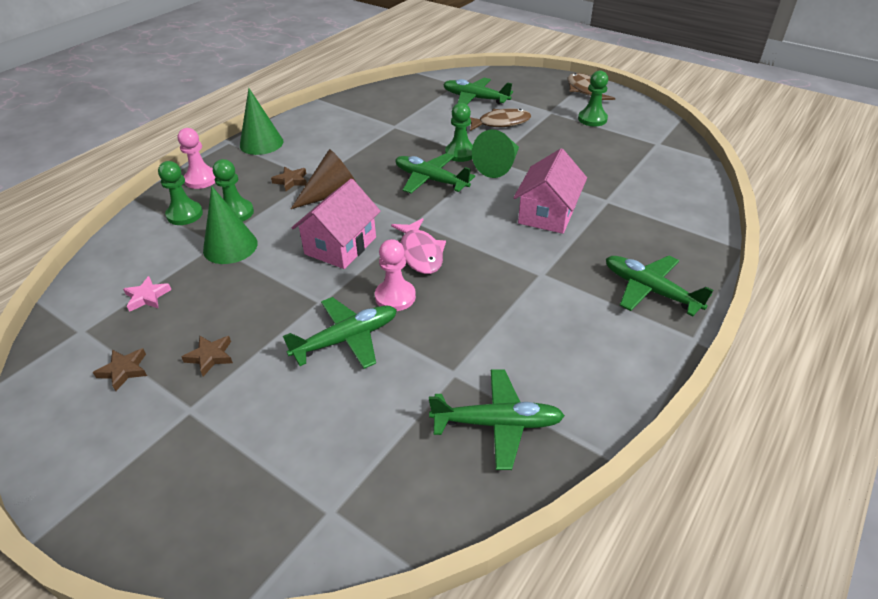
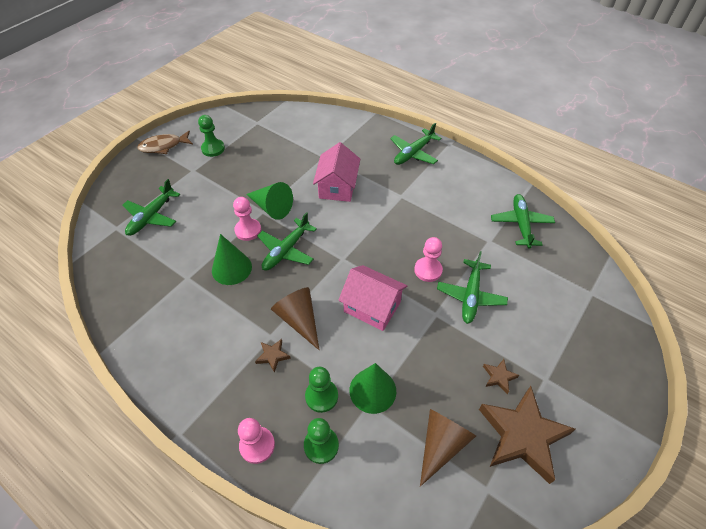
camera: 90 degrees left, 10 degrees up
(124, 370) = (522, 435): brown star -> brown star, size x2.41
(147, 297) = (441, 444): pink star -> brown cone
(261, 143) = (192, 396): green cone -> green cone (231, 268)
(346, 339) = (471, 295): green plane -> green plane turned 135 degrees counterclockwise
(420, 253) = (381, 256): pink fish -> none
(460, 153) = (248, 230): green pawn -> pink pawn
(500, 123) = (203, 202): brown fish -> none
(547, 213) = (337, 187): pink house -> pink house turned 75 degrees clockwise

